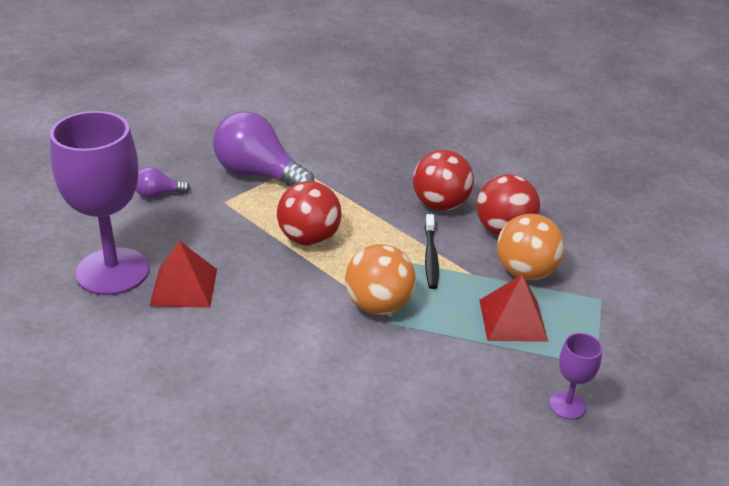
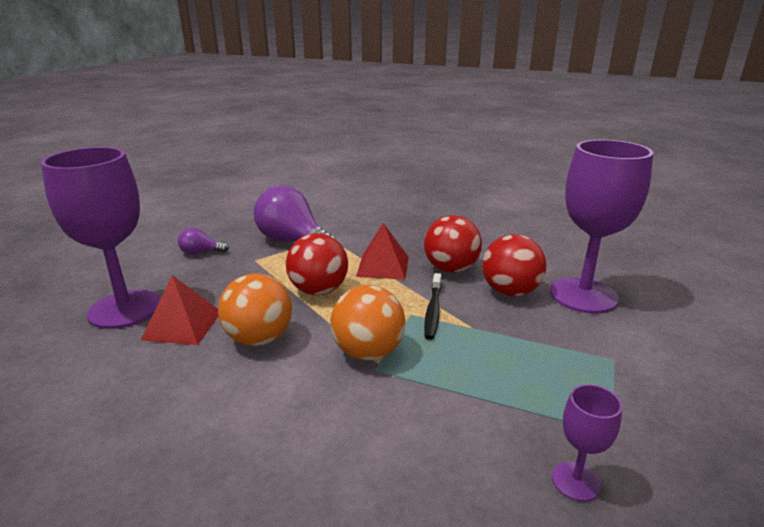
camera: 10 degrees right, 10 degrees down
(513, 320) = (512, 375): red pyramid -> red pyramid (383, 266)
(525, 272) = (529, 329): orange ball -> orange ball (259, 339)
(574, 231) = (583, 295): none -> purple goblet

